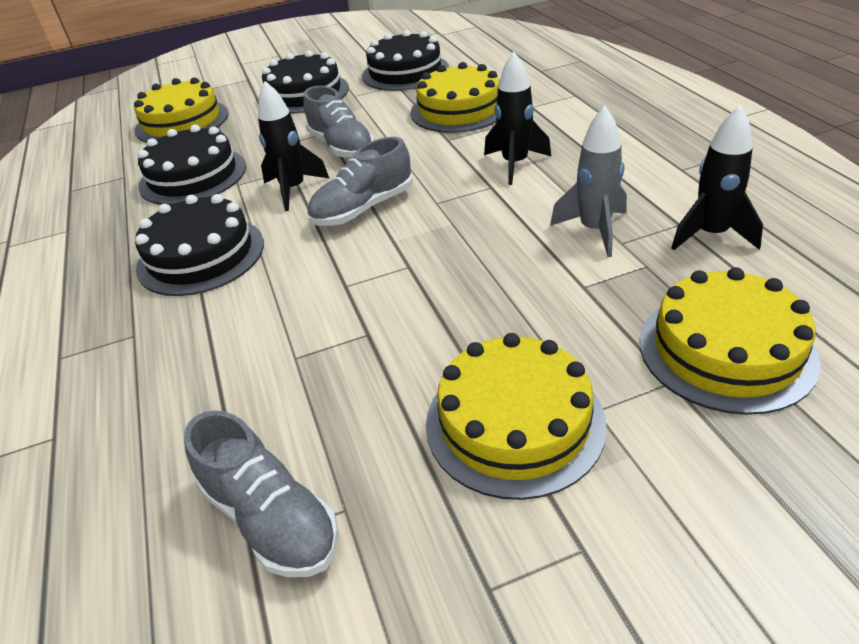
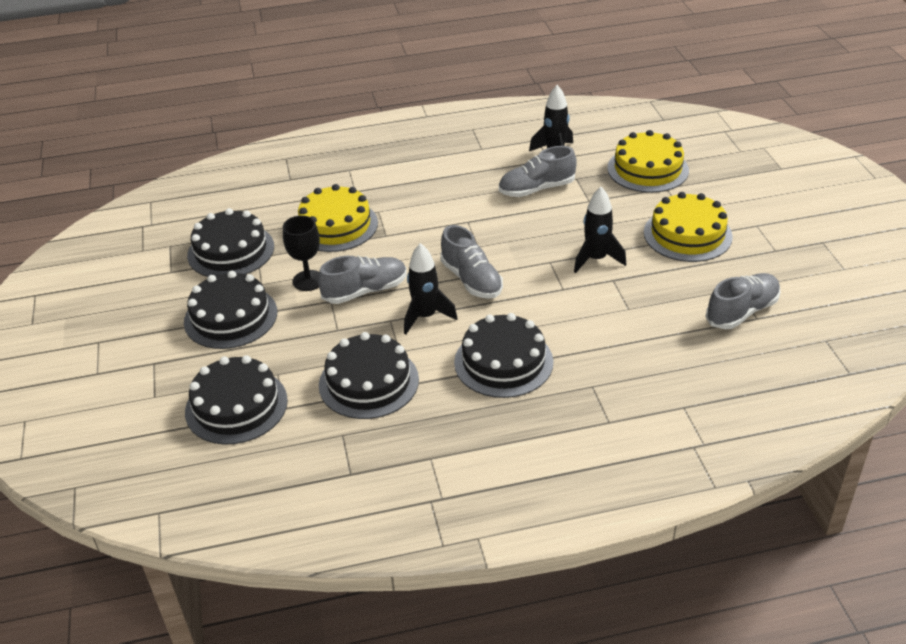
camera: 85 degrees left, 0 degrees up
(182, 122) = (236, 406): yellow cake -> black cake
(359, 115) = (308, 280): none -> black goblet
(515, 164) = (442, 208): black rocket -> black rocket (596, 259)
(594, 230) = (536, 189): grey rocket -> grey shoe

